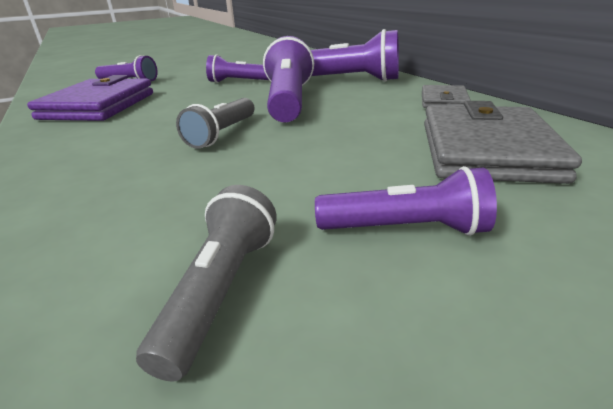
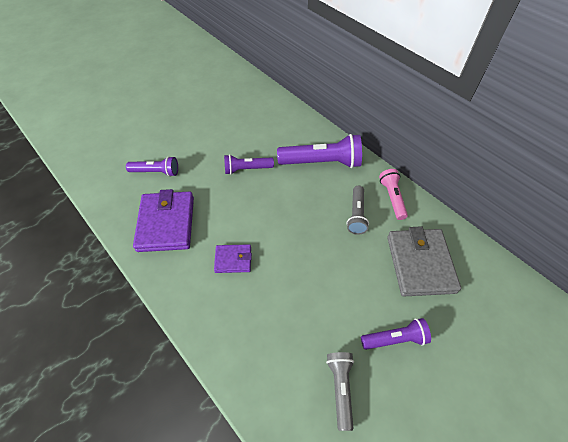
camera: 15 degrees left, 25 degrees up
(155, 131) = (233, 260): none -> purple wallet
(222, 134) = (277, 259): grey flashlight -> grey flashlight (356, 215)
(288, 101) = (297, 205): purple flashlight -> none
(443, 101) = (392, 198): grey wallet -> pink flashlight

